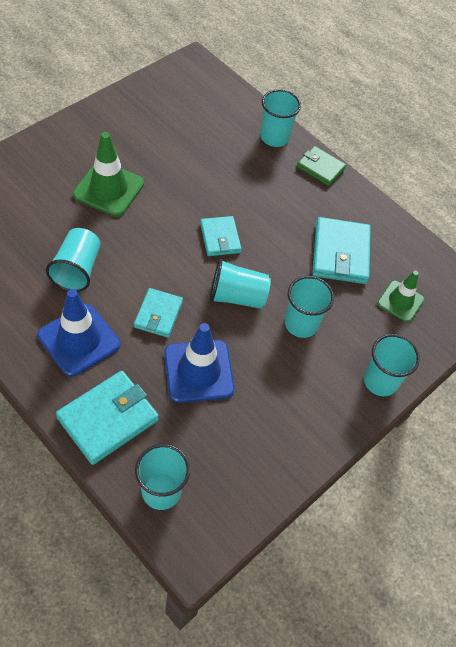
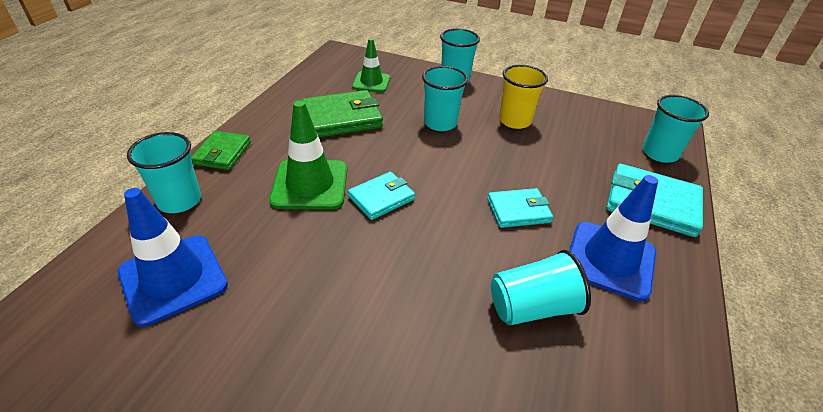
camera: 110 degrees left, 15 degrees down
(108, 189) = (373, 339): green traffic cone -> green traffic cone (310, 185)
(198, 371) = (546, 165): blue traffic cone -> blue traffic cone (173, 278)
(237, 296) = (446, 165): turquoise cup -> none
(277, 391) = (515, 121): none -> yellow cup
(340, 254) = (342, 118): turquoise wallet -> green wallet

